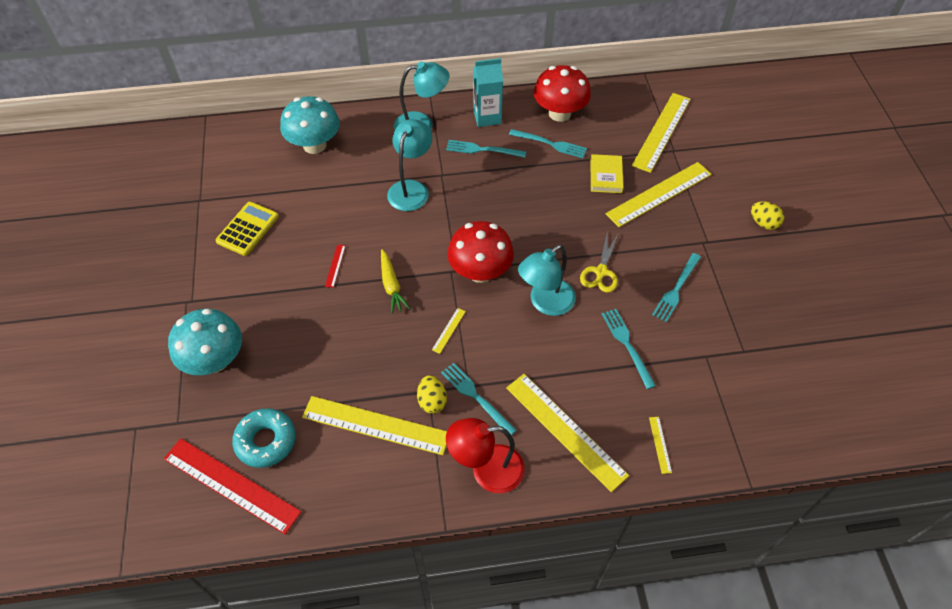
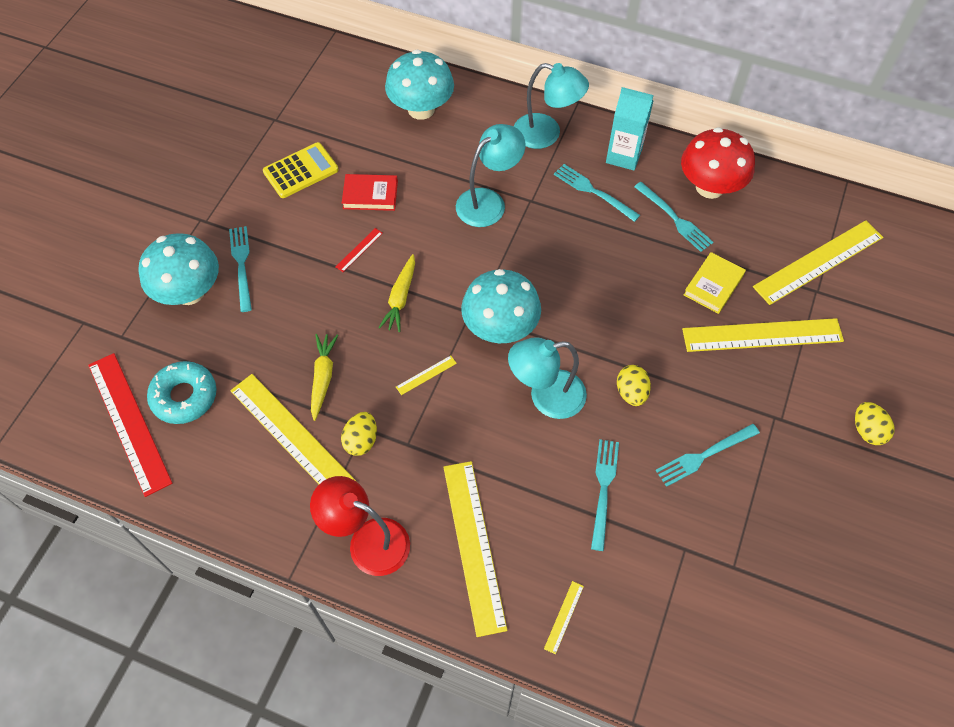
camera: 30 degrees right, 5 degrees up
(316, 222) = (370, 195): none -> red book
(370, 371) = (323, 377): none -> yellow carrot
(476, 397) = (407, 460): turquoise fork -> turquoise fork (241, 265)
(480, 272) = (500, 328): red mushroom -> turquoise mushroom
(601, 272) = (631, 392): yellow scissors -> yellow egg

